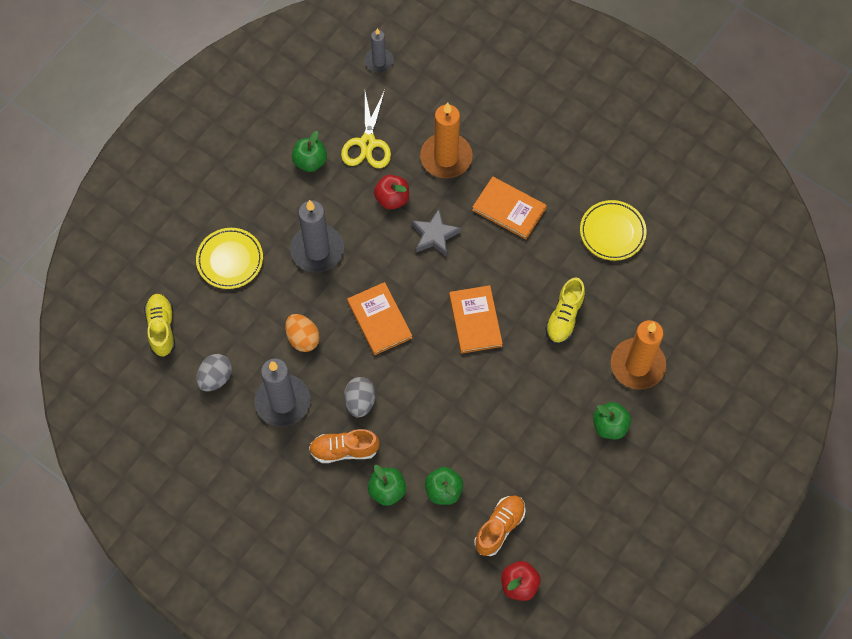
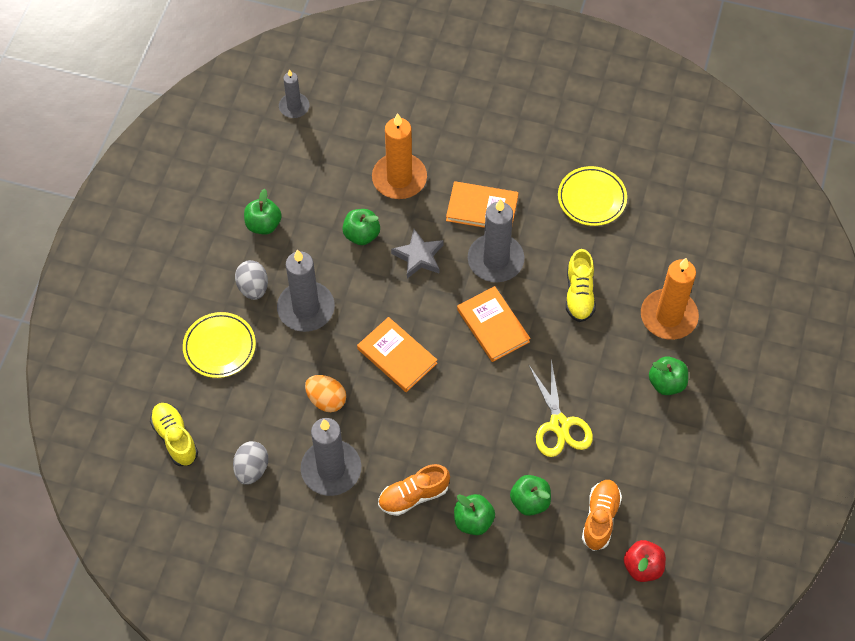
camera: 20 degrees left, 5 degrees down
(360, 402) = (410, 443): grey egg -> grey egg (253, 287)
(367, 143) = (315, 189): yellow scissors -> yellow scissors (559, 424)
(392, 199) = (361, 235): red apple -> green apple
(502, 261) = (495, 260): none -> grey candle

